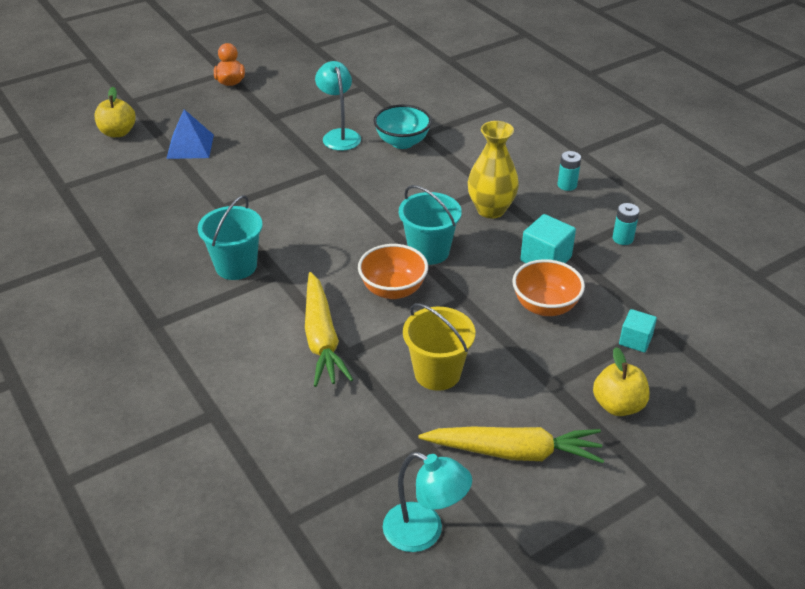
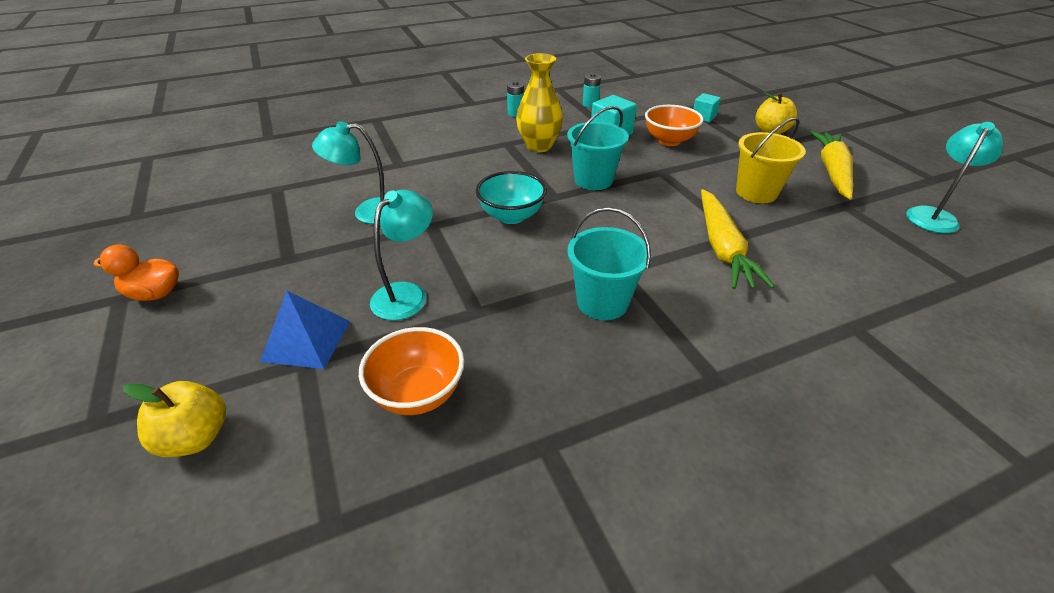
camera: 80 degrees left, 0 degrees up
(238, 174) = (407, 294): none -> turquoise lamp
(322, 338) = (722, 248): yellow carrot -> yellow carrot turned 90 degrees clockwise
(393, 290) = (648, 203): orange bowl -> orange bowl (418, 393)
(402, 142) = (407, 176): turquoise bowl -> turquoise bowl (511, 216)

